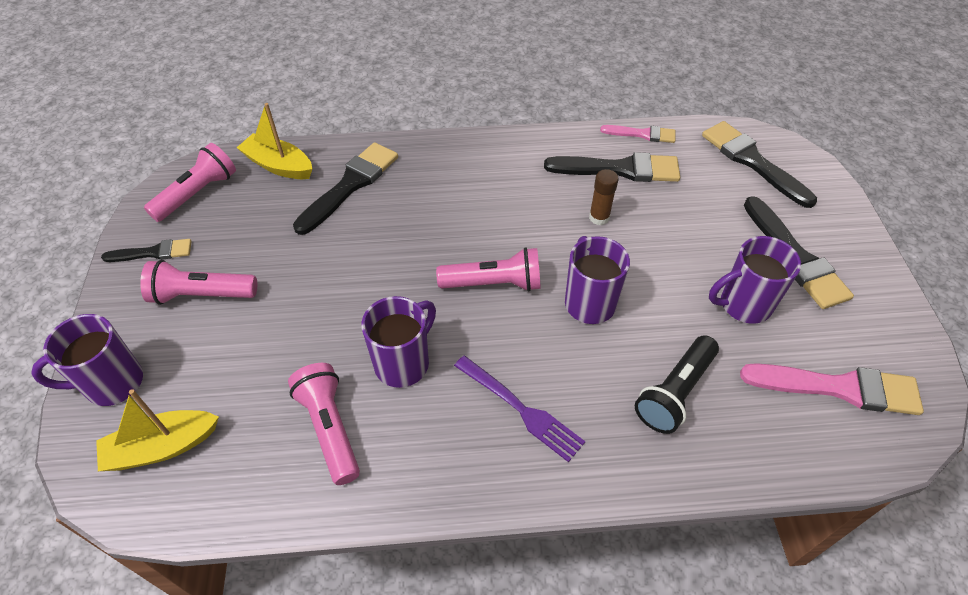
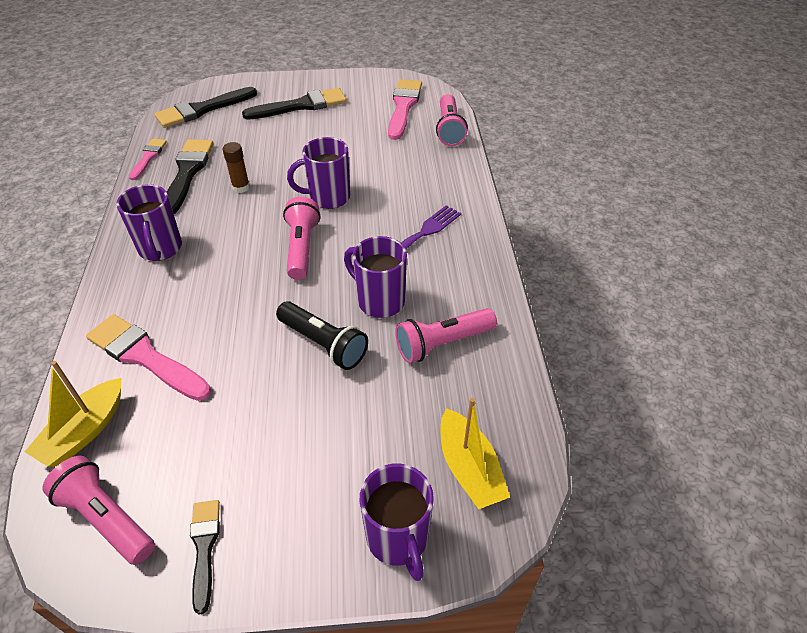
camera: 90 degrees left, 5 degrees down
(201, 295) = (283, 475): pink flashlight -> pink flashlight (449, 129)
(350, 185) = (145, 356): black brush -> pink brush
(675, 393) = (407, 166): black flashlight -> black flashlight (324, 344)
(743, 304) = (338, 131): purple mug -> purple mug (160, 249)

